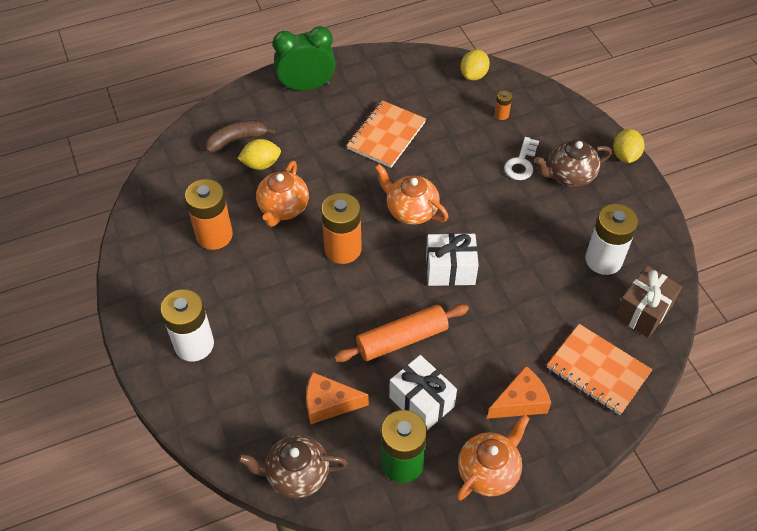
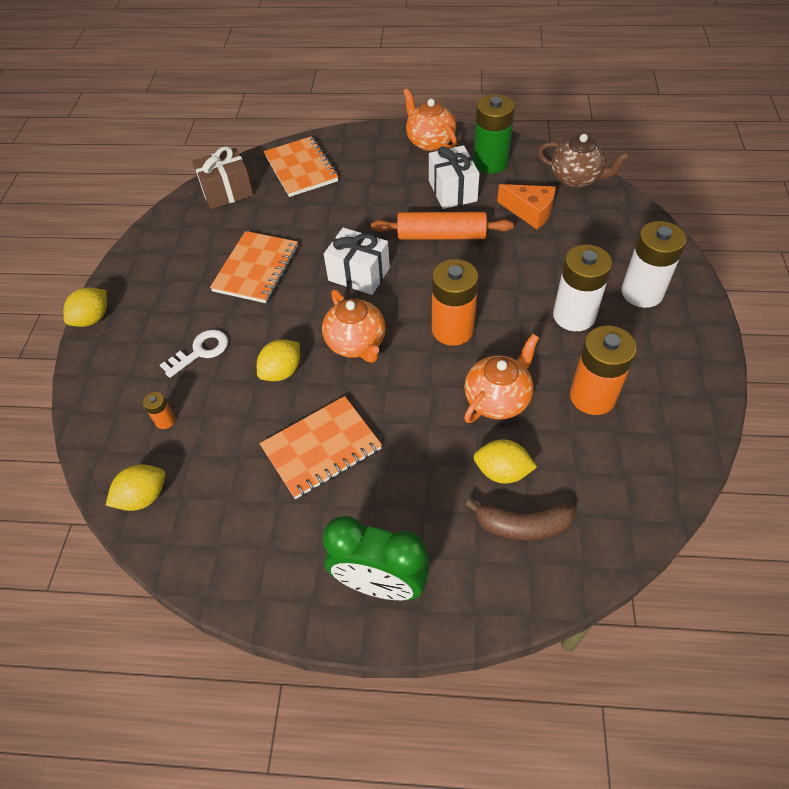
camera: 150 degrees left, 0 degrees up
(450, 171) = (282, 371): none -> yellow lemon
(489, 471) = (430, 142): orange teapot -> orange teapot turned 75 degrees clockwise
(520, 401) = (376, 169): orange cheese -> none
(540, 242) = (256, 269): none -> orange notebook
(569, 175) = (167, 320): brown teapot -> none
(603, 260) = (217, 236): white battery -> white battery (574, 315)

